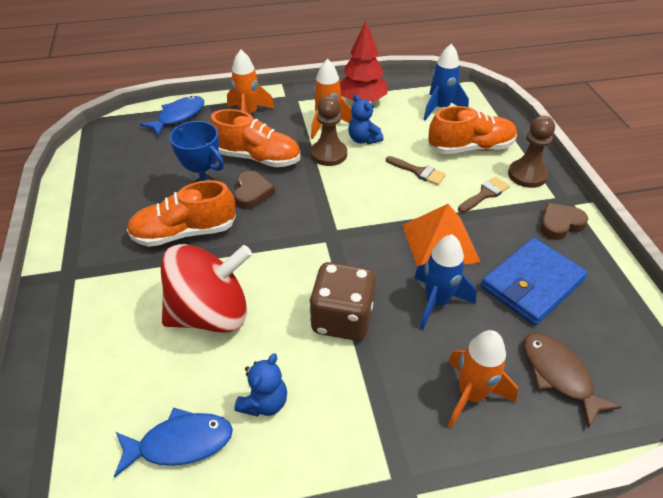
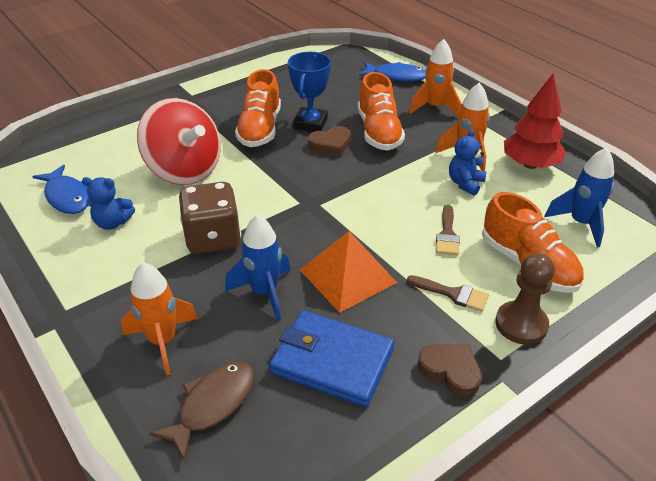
camera: 65 degrees right, 5 degrees down
(184, 233) = (260, 129): orange shoe -> orange shoe turned 135 degrees counterclockwise
(329, 154) = (421, 169): brown pawn -> none

